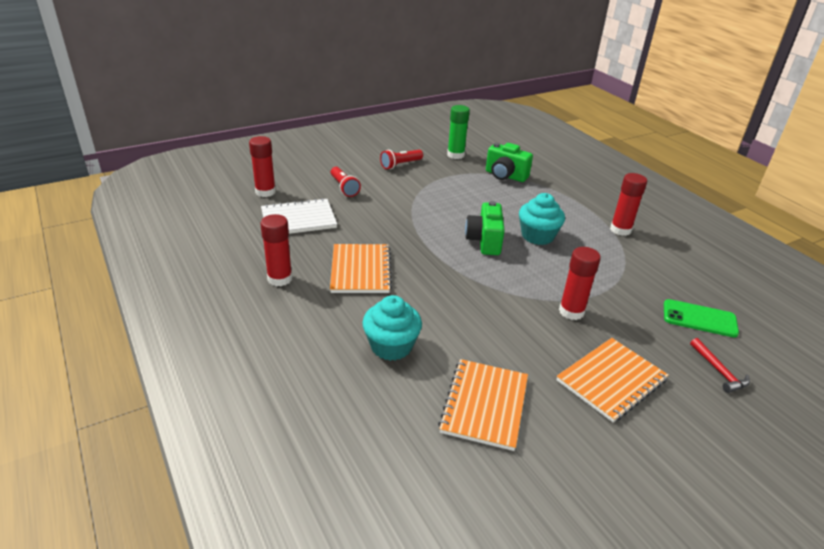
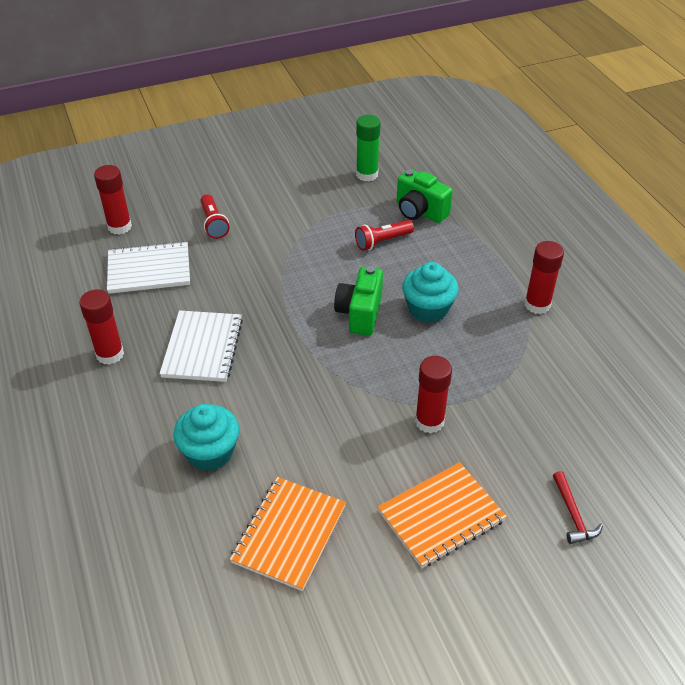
camera: 10 degrees right, 10 degrees up
(360, 270) = (202, 348): orange notebook -> white notebook
(400, 165) = (292, 189): red flashlight -> red flashlight (382, 241)
(699, 318) = (581, 442): green phone -> none

